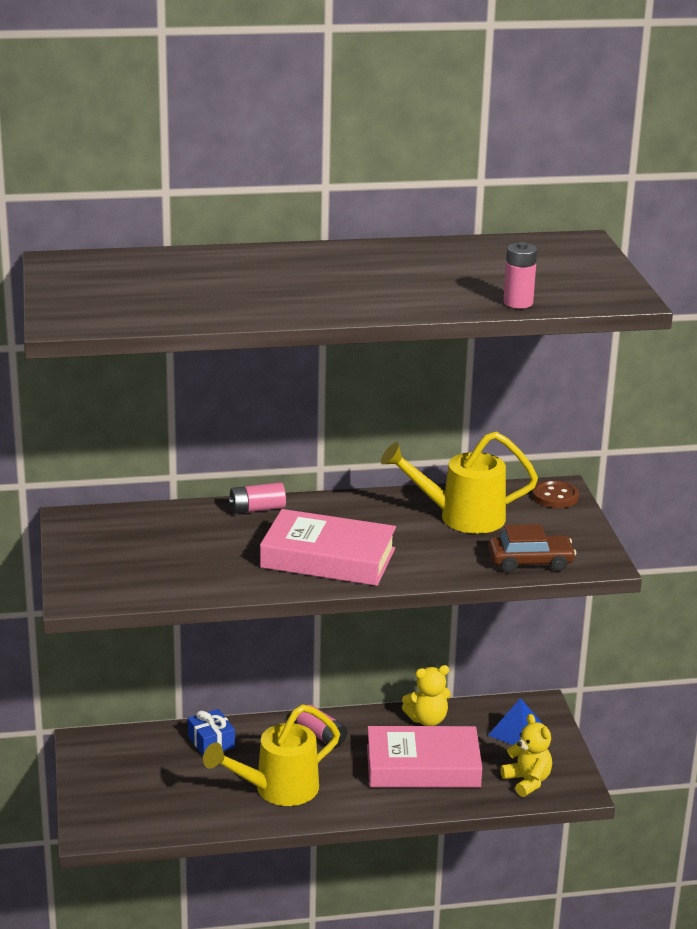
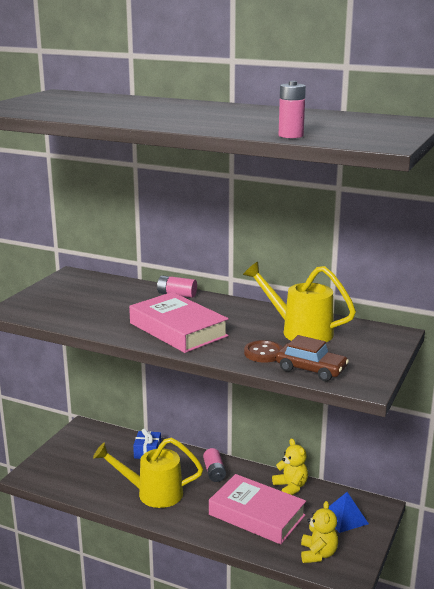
camera: 35 degrees right, 5 degrees down
(427, 720) = (290, 487): yellow teddy bear -> yellow teddy bear turned 135 degrees counterclockwise
(555, 496) = (386, 337): brown button -> brown button (263, 353)

